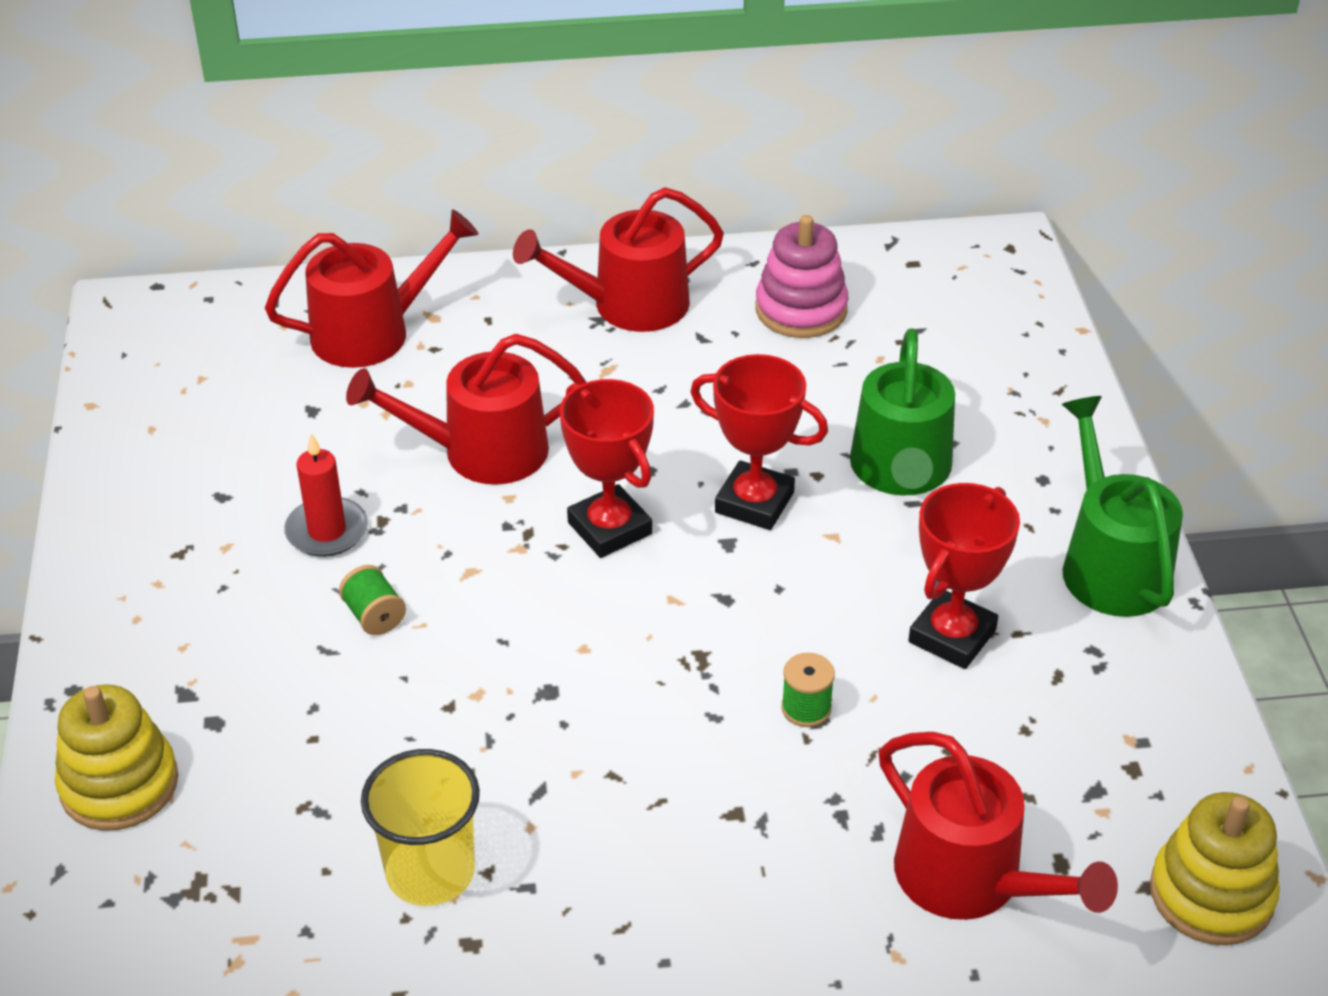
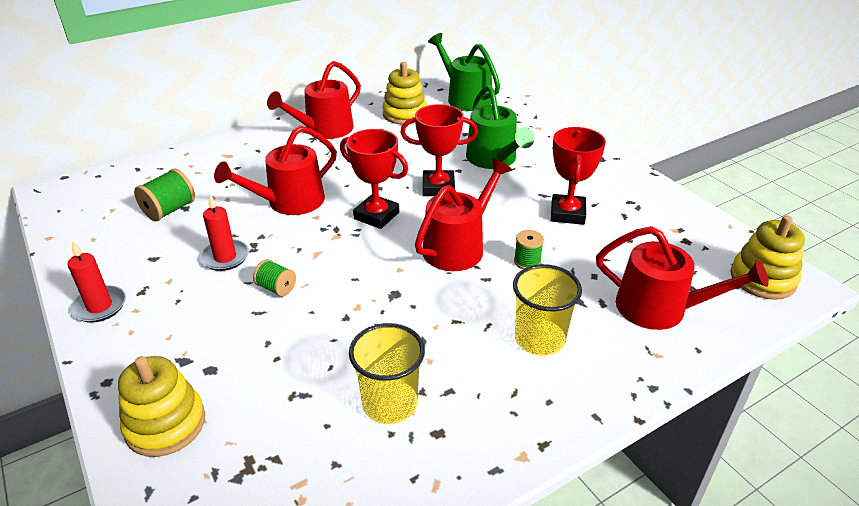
camera: 25 degrees left, 5 degrees down
(112, 559) = (100, 306): none -> red candle
(286, 408) = (169, 210): none -> green spool
(371, 332) = (199, 168): red watering can -> red watering can (458, 247)
(724, 856) = (539, 339): none -> yellow cup
(801, 310) = (404, 114): pink stacking toy -> yellow stacking toy
(1110, 565) = (609, 169): green watering can -> green watering can (465, 98)

